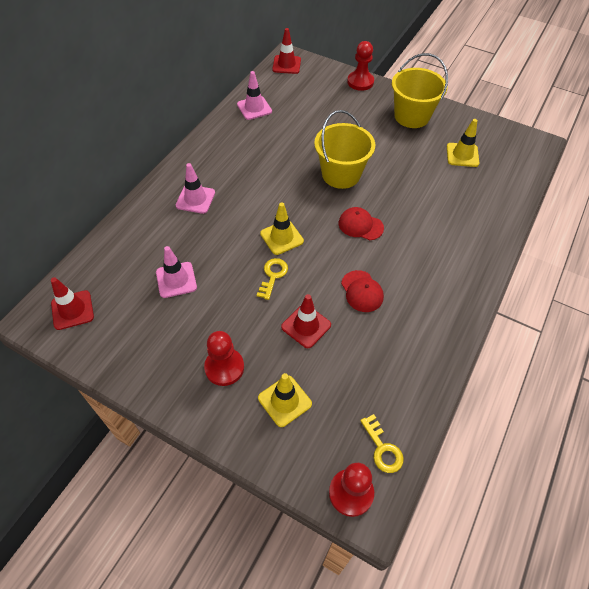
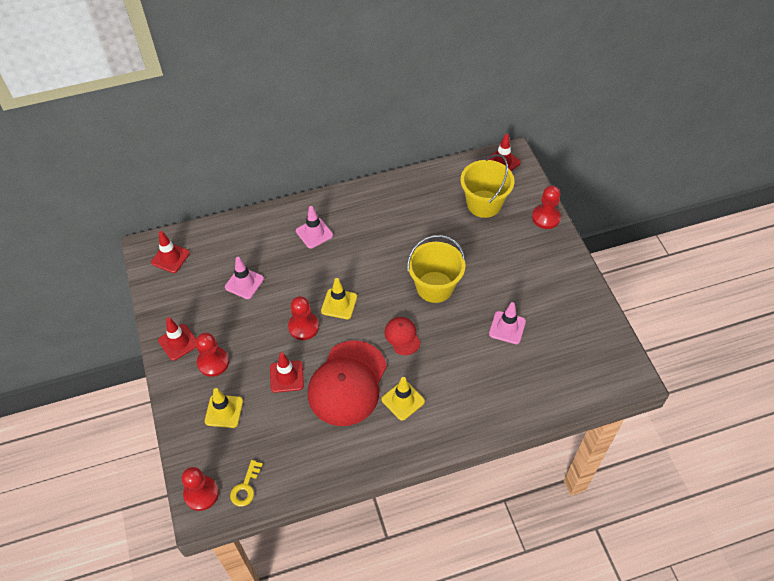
camera: 45 degrees right, 0 degrees up
(168, 377) = (178, 342): none -> red traffic cone
(254, 108) = (433, 186): pink traffic cone -> pink traffic cone (507, 327)
(273, 276) = (303, 327): yellow key -> red pawn
(362, 291) = (347, 383): red cap -> red cap, size x2.14
(411, 116) = (551, 278): yellow bucket -> yellow bucket (484, 204)
(462, 155) = (551, 340): yellow traffic cone -> yellow traffic cone (403, 400)

